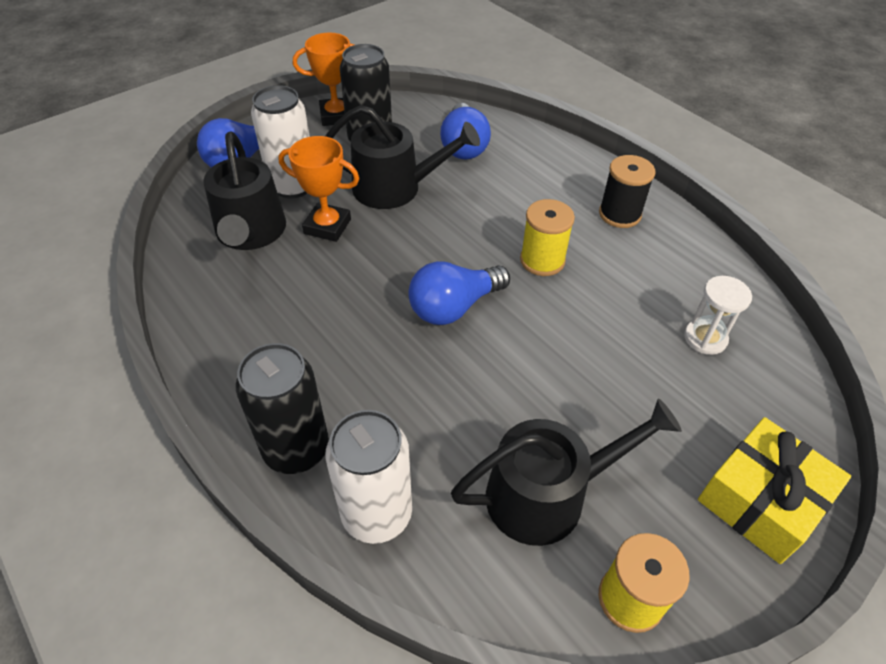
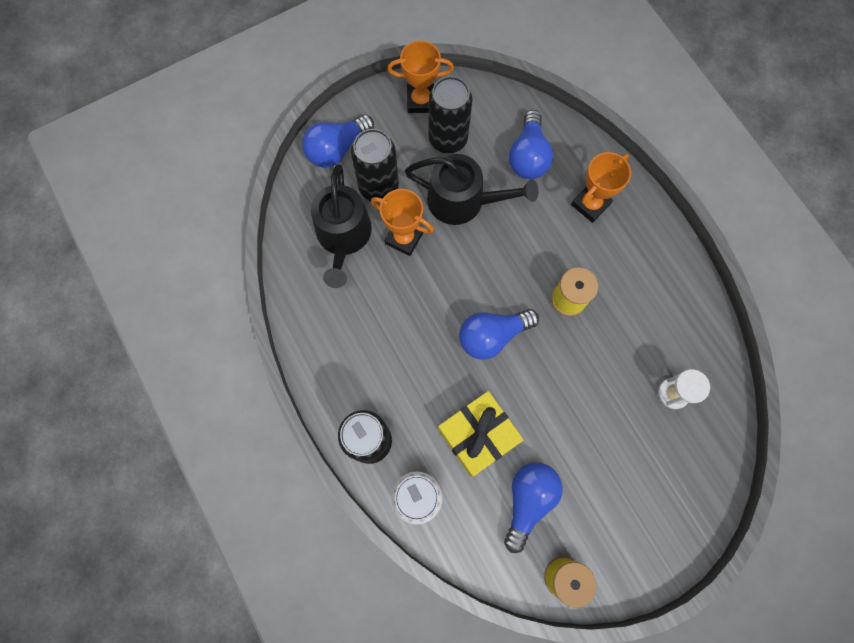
camera: 10 degrees right, 25 degrees up
(293, 186) = (378, 187): white can -> black can
(544, 176) = (590, 204): none -> orange trophy
(547, 494) = (528, 500): black watering can -> blue light bulb
(619, 214) = (643, 258): black spool -> none
(761, 500) = (667, 527): yellow gift -> yellow gift (478, 435)

